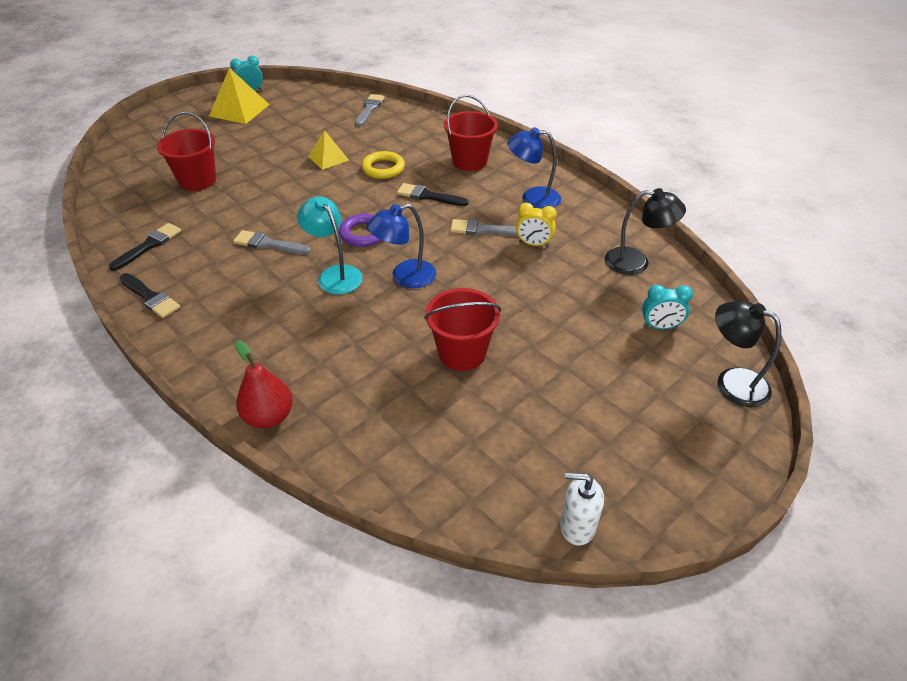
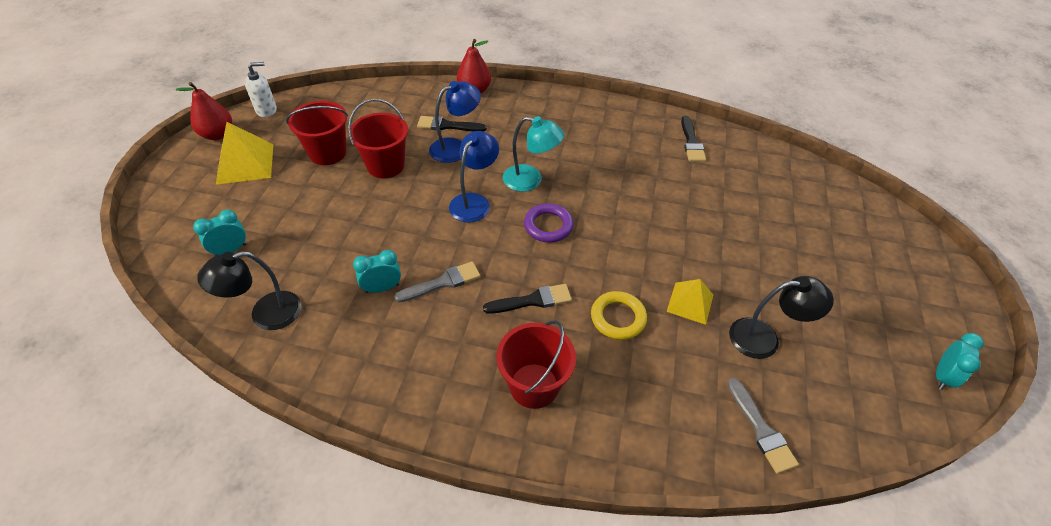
camera: 145 degrees right, 5 degrees up
(150, 297) = (631, 114): black brush -> black brush (447, 126)
(197, 181) = (758, 211): red bucket -> red bucket (327, 153)
(239, 110) = (890, 329): yellow pyramid -> yellow pyramid (245, 163)
(268, 244) = (611, 181): grey brush -> none
(532, 198) = (417, 356): blue lamp -> blue lamp (455, 147)
(533, 244) = (382, 288): yellow clock -> turquoise clock
(661, 506) = (217, 134): none -> red pear
(732, 382) = (164, 226): black lamp -> black lamp (764, 338)

